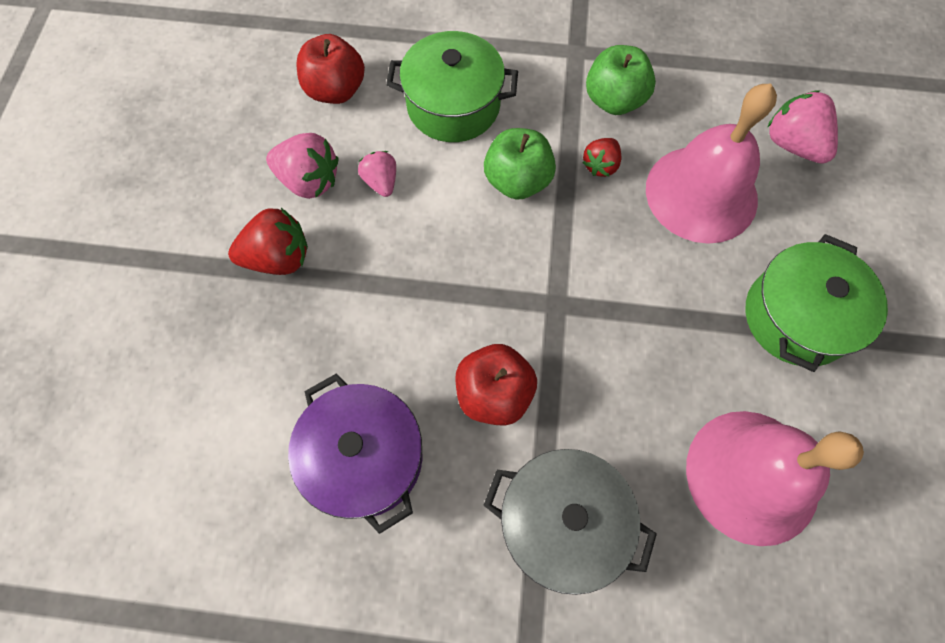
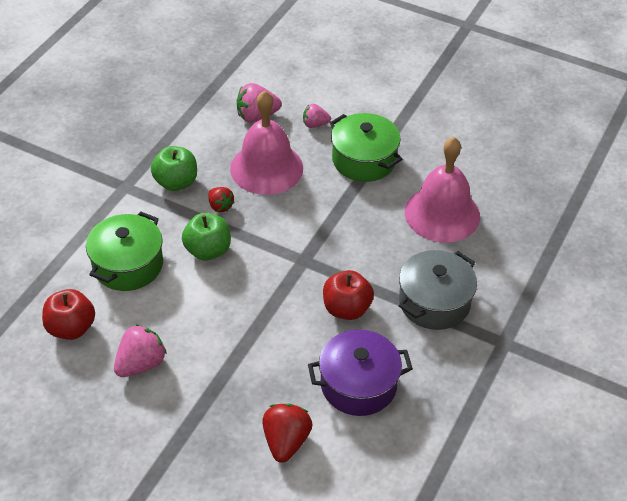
camera: 70 degrees left, 20 degrees down
(278, 258) = (194, 397): red strawberry -> red strawberry (286, 441)
(381, 182) = (166, 322): pink strawberry -> pink strawberry (315, 124)

